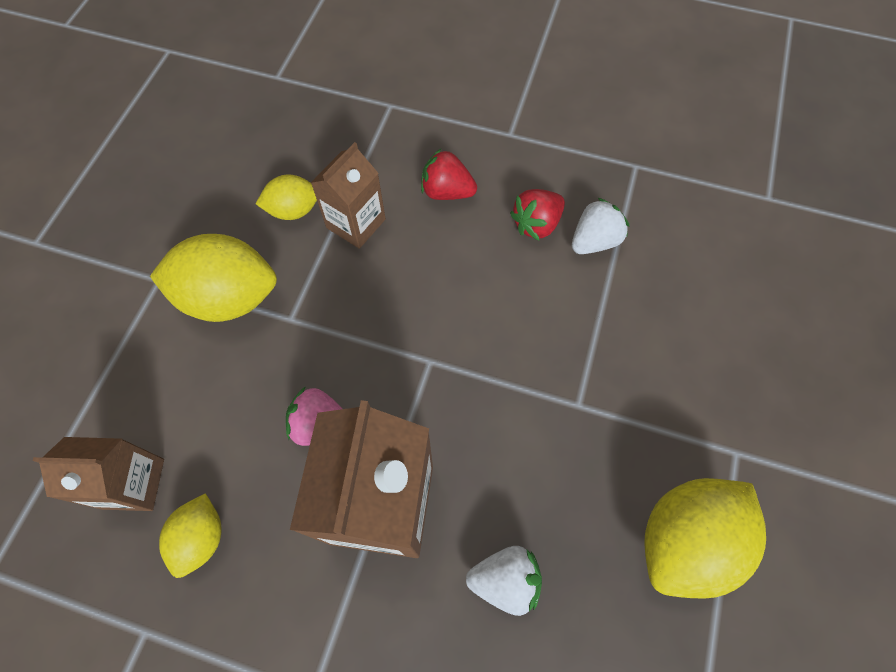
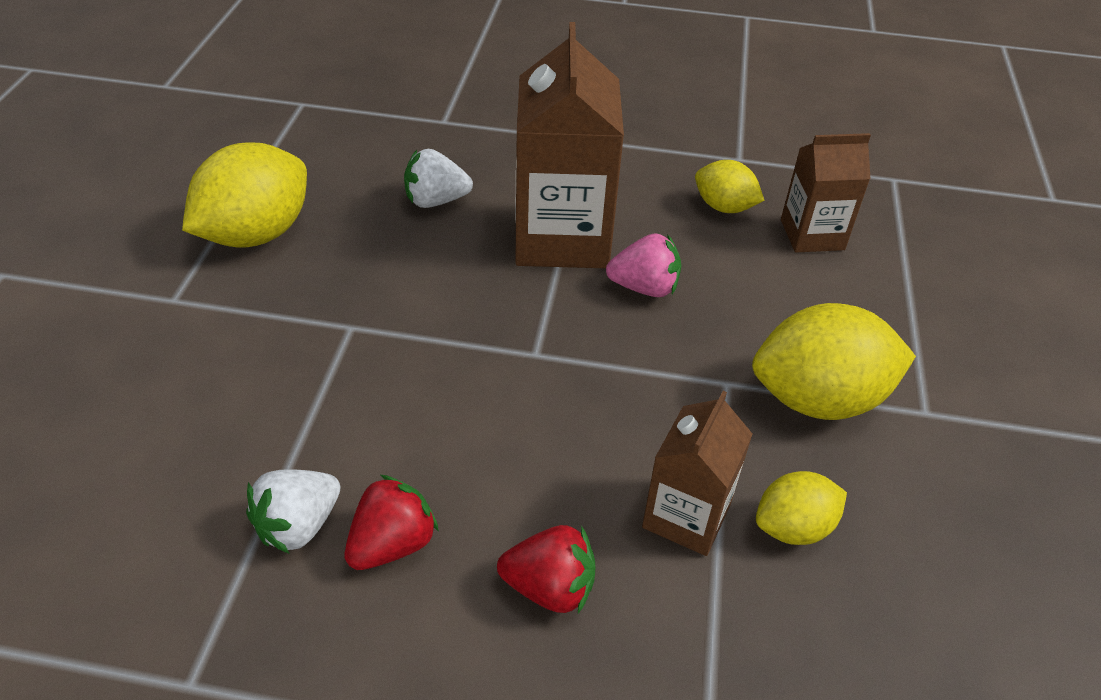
camera: 170 degrees right, 20 degrees down
(201, 538) = (724, 207): yellow lemon -> yellow lemon turned 60 degrees counterclockwise

